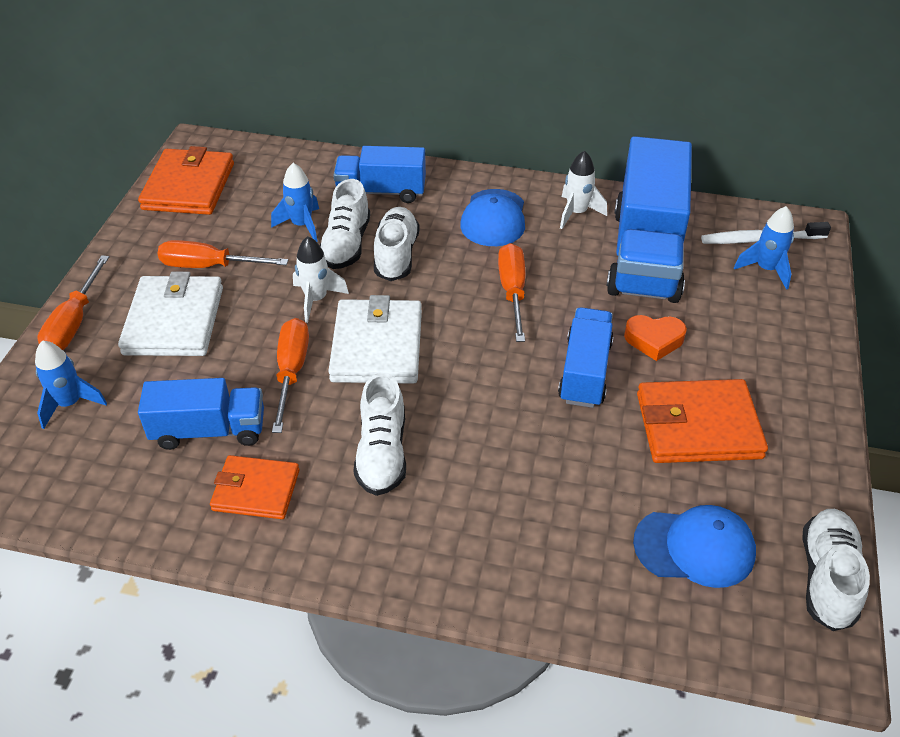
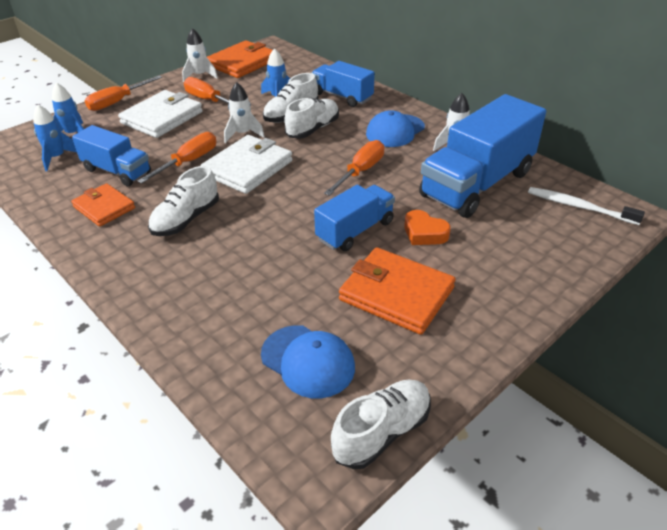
camera: 35 degrees right, 5 degrees down
(150, 230) = (200, 76): none -> white rocket
(766, 269) = (562, 226): blue rocket -> blue rocket (57, 158)

